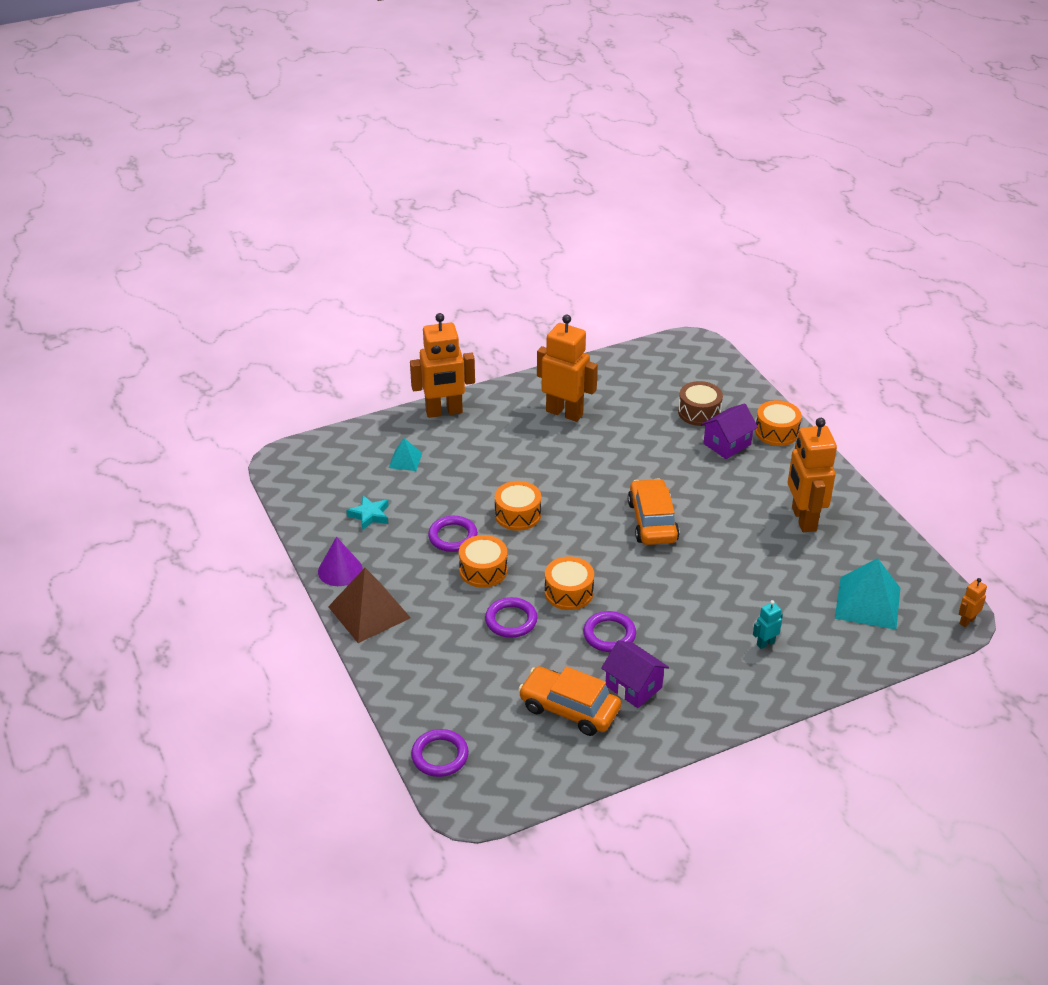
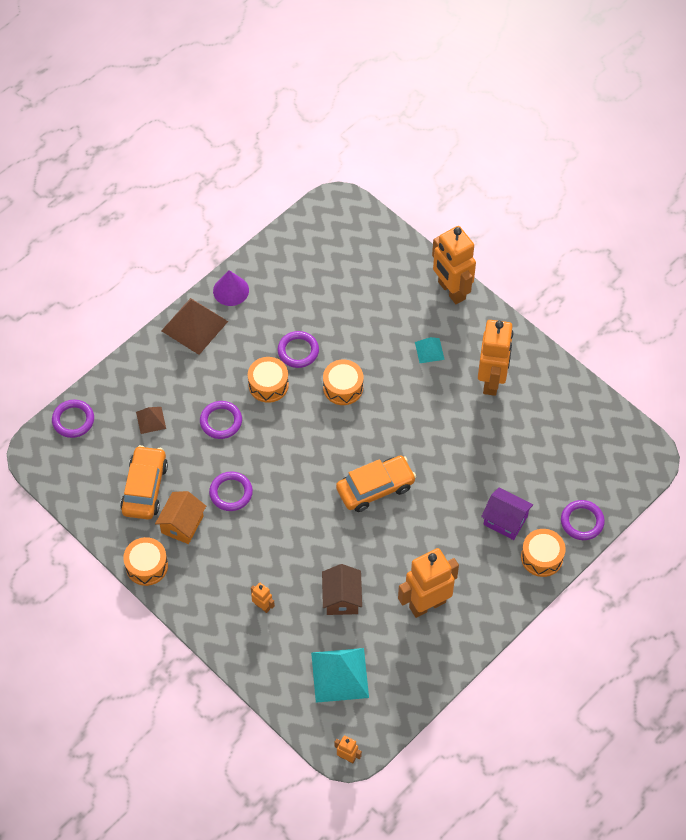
camera: 70 degrees right, 20 degrees up
(369, 515) = (299, 286): turquoise star -> none
(405, 460) = (376, 285): turquoise pyramid -> turquoise pyramid (429, 350)
(478, 681) = (151, 420): none -> brown pyramid
(569, 592) = (267, 451): orange drum -> orange drum (146, 566)
(633, 686) = (182, 524): purple house -> orange house
(699, 412) = (542, 487): brown drum -> none
(747, 398) = (582, 521): none -> purple ring
(765, 643) = (262, 606): turquoise robot -> orange robot
(776, 578) = (342, 598): none -> brown house

